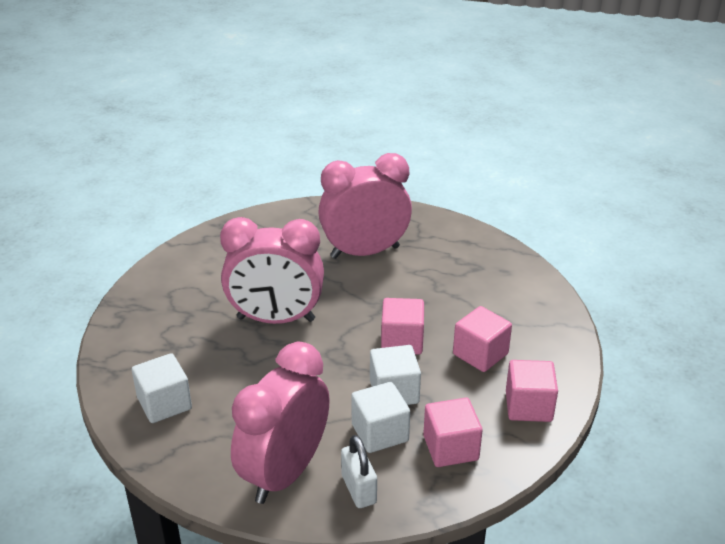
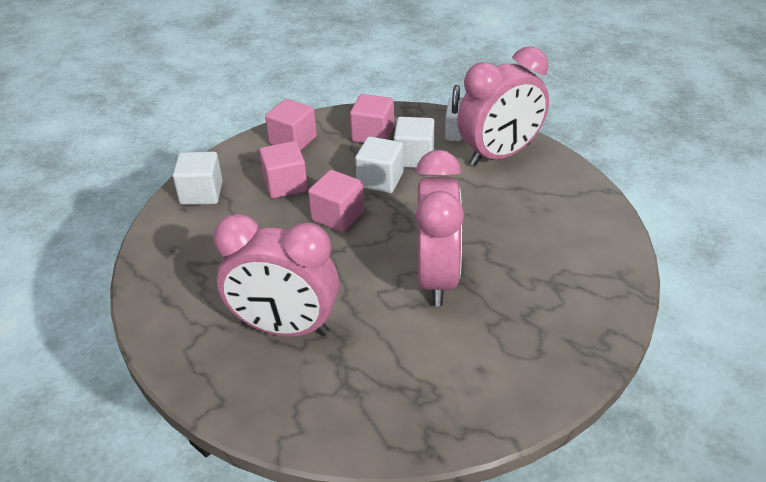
camera: 150 degrees left, 5 degrees up
(164, 403) = (577, 231): white cube -> white cube (201, 193)
(276, 319) = (437, 278): pink clock -> pink clock turned 60 degrees clockwise

